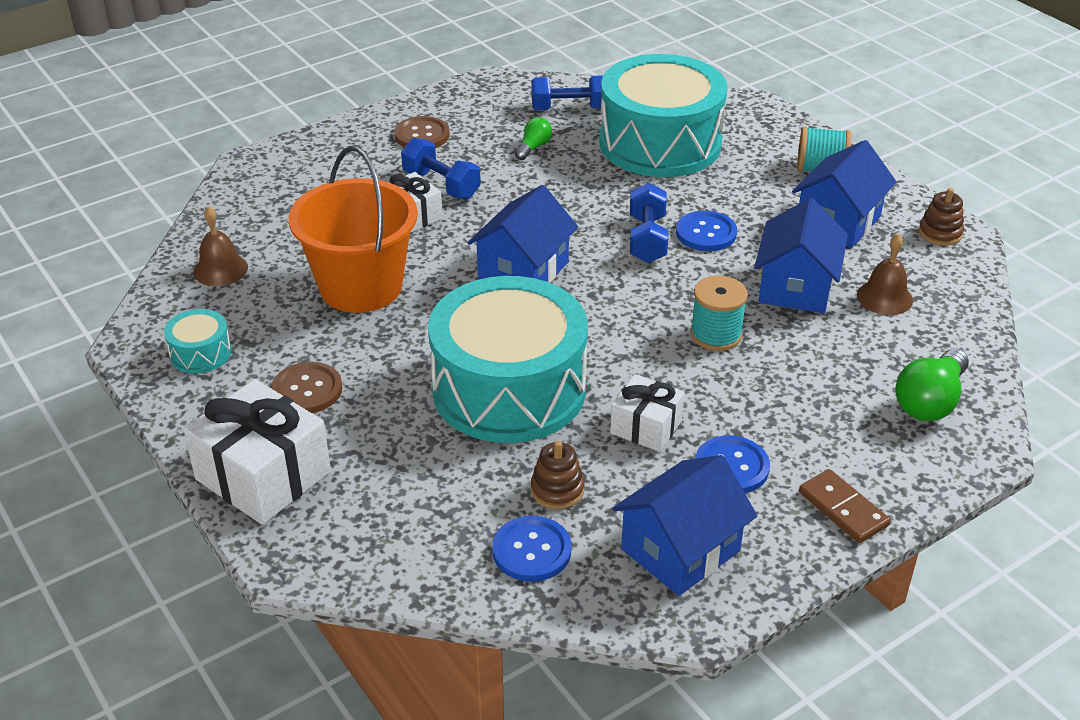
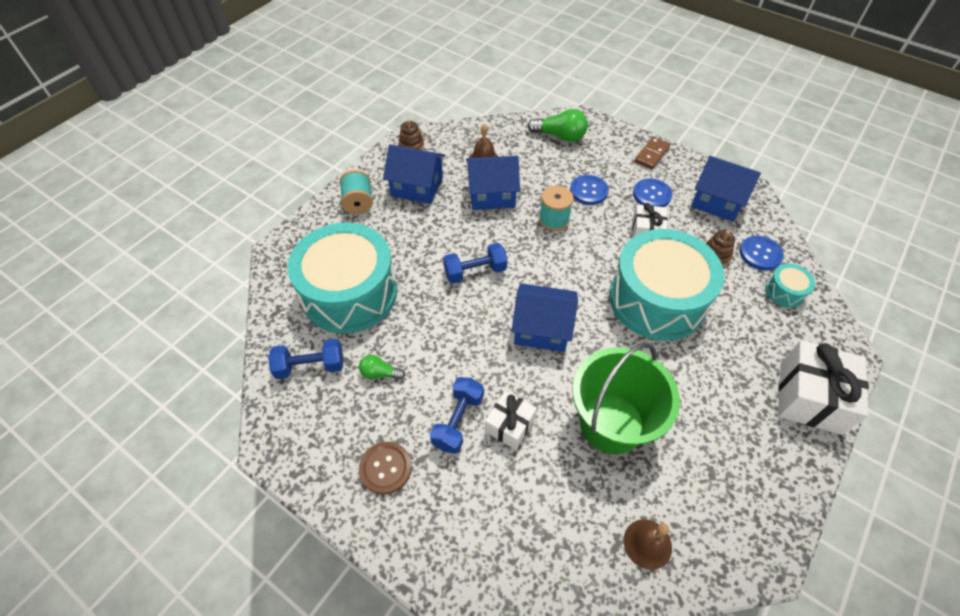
camera: 110 degrees left, 15 degrees up
(200, 353) = (743, 500): turquoise drum -> turquoise drum (785, 291)
(307, 390) = (729, 408): brown button -> none
(361, 287) = (611, 423): orange bucket -> green bucket
(569, 109) = (310, 366): blue dumbbell -> blue dumbbell turned 75 degrees counterclockwise
(706, 233) = (455, 244): blue button -> blue button (588, 191)

